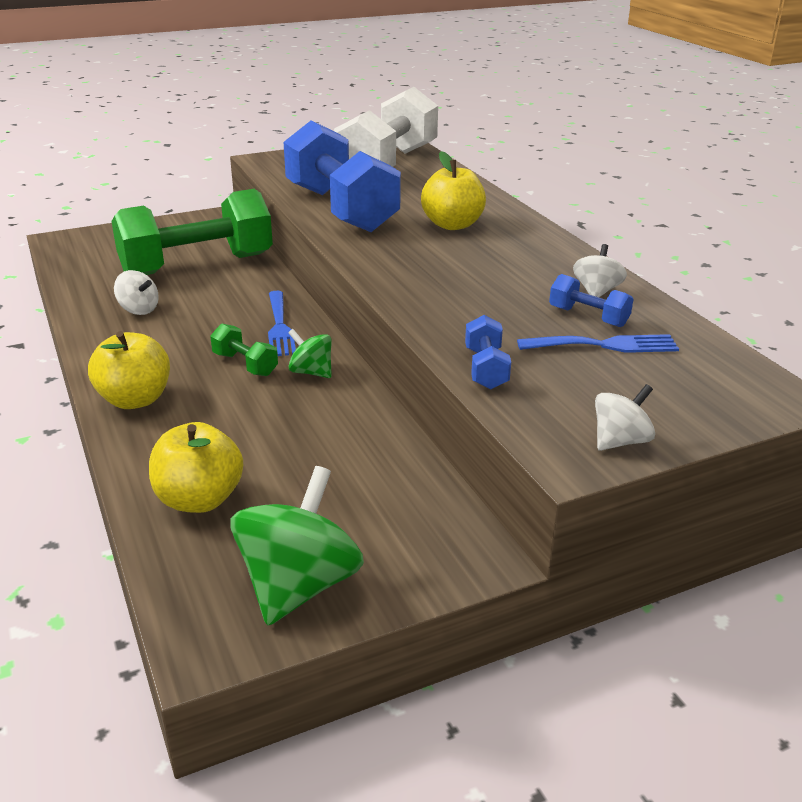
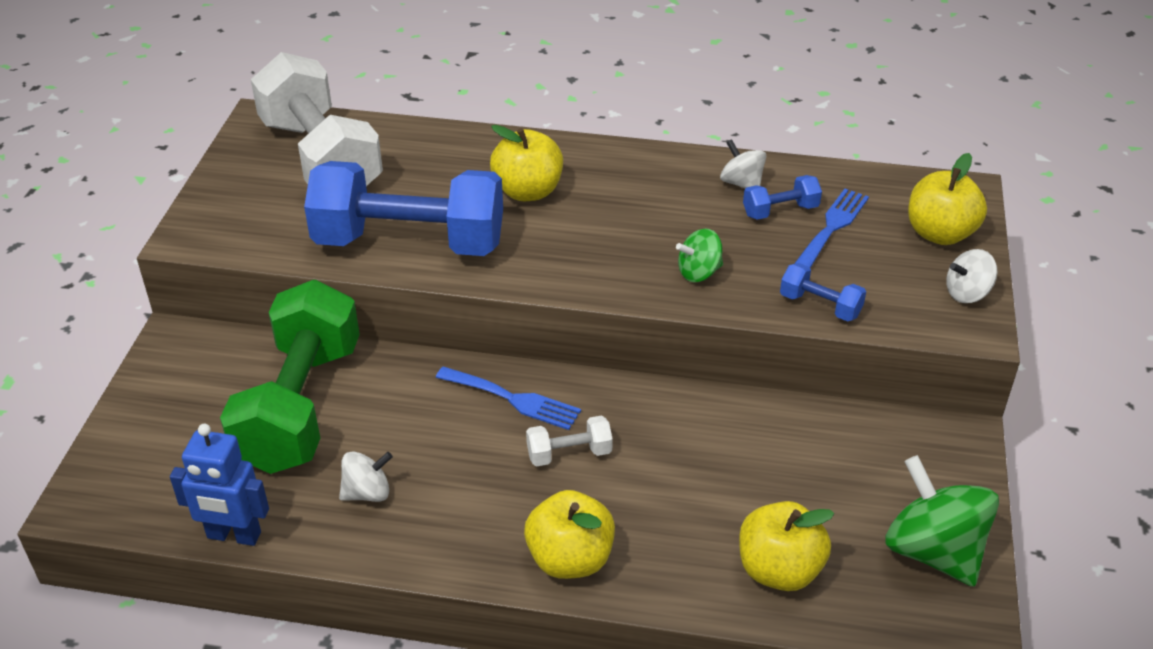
camera: 55 degrees left, 10 degrees up
(67, 285) = (234, 536): none -> blue robot
(245, 364) = (569, 454): green dumbbell -> white dumbbell
(311, 372) = (624, 414): green spinning top -> green spinning top (699, 272)
(620, 441) = (967, 293): white spinning top -> white spinning top turned 105 degrees counterclockwise
(689, 401) = (939, 233): none -> yellow apple

